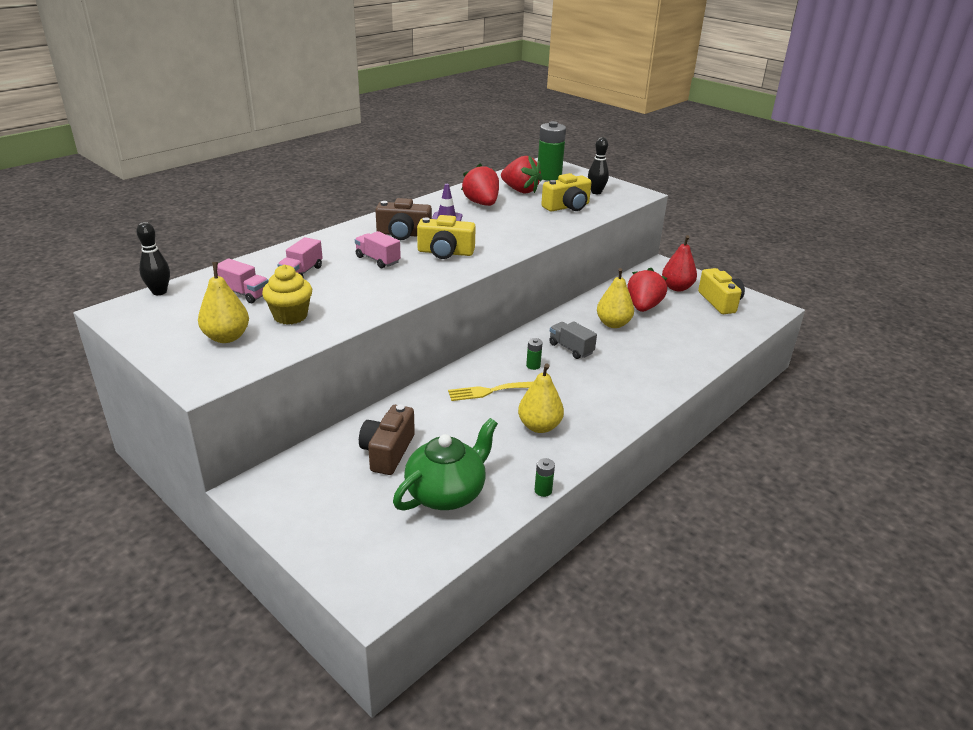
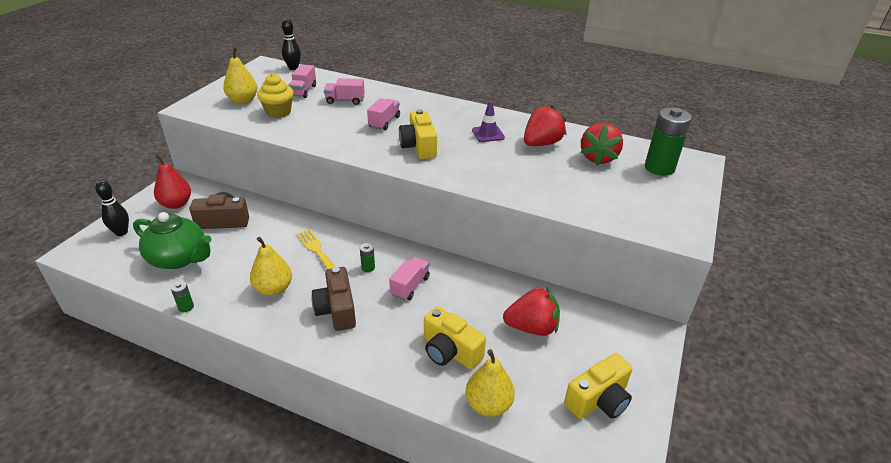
camera: 70 degrees right, 5 degrees up
(403, 234) = (440, 122): brown camera -> brown camera (337, 310)
(567, 207) = (585, 192): yellow camera -> yellow camera (450, 351)
(571, 348) = (410, 286): grey truck -> pink truck
(596, 192) = (650, 205): black bowling pin -> black bowling pin (121, 232)
(613, 324) = (477, 308): yellow pear -> yellow pear (488, 404)
(677, 288) = (604, 352): red pear -> red pear (176, 204)

